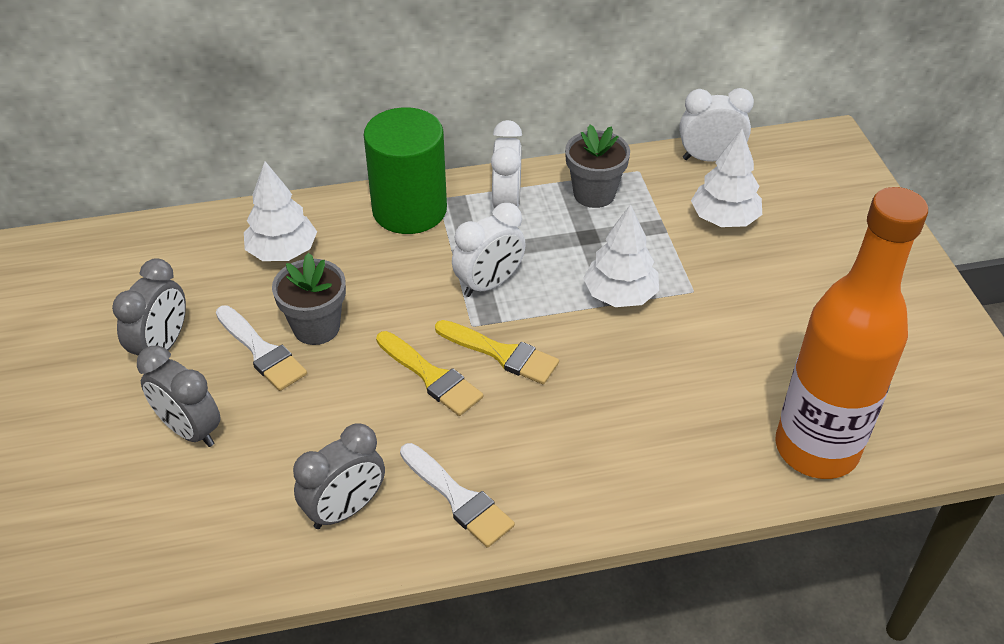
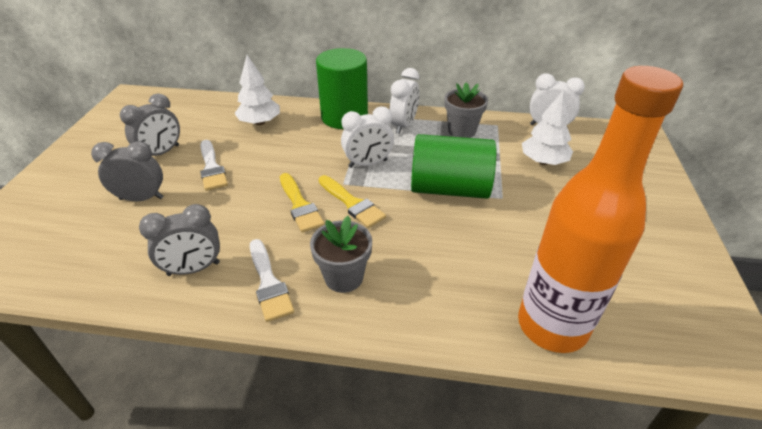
camera: 20 degrees right, 5 degrees down
(190, 430) = (141, 198): grey clock -> grey clock turned 120 degrees clockwise
(316, 327) = (251, 163): grey flower pot -> grey flower pot (344, 277)
(620, 295) = (449, 188): white tree -> green cylinder

